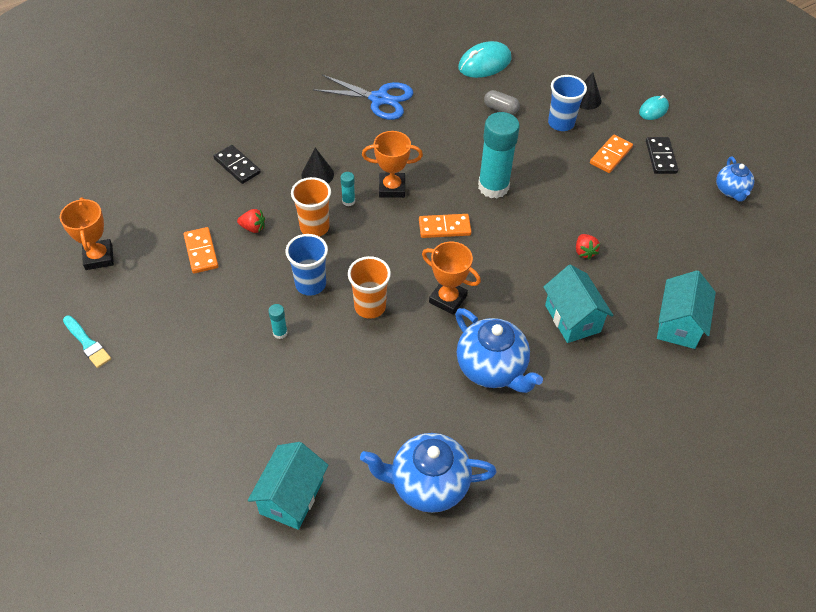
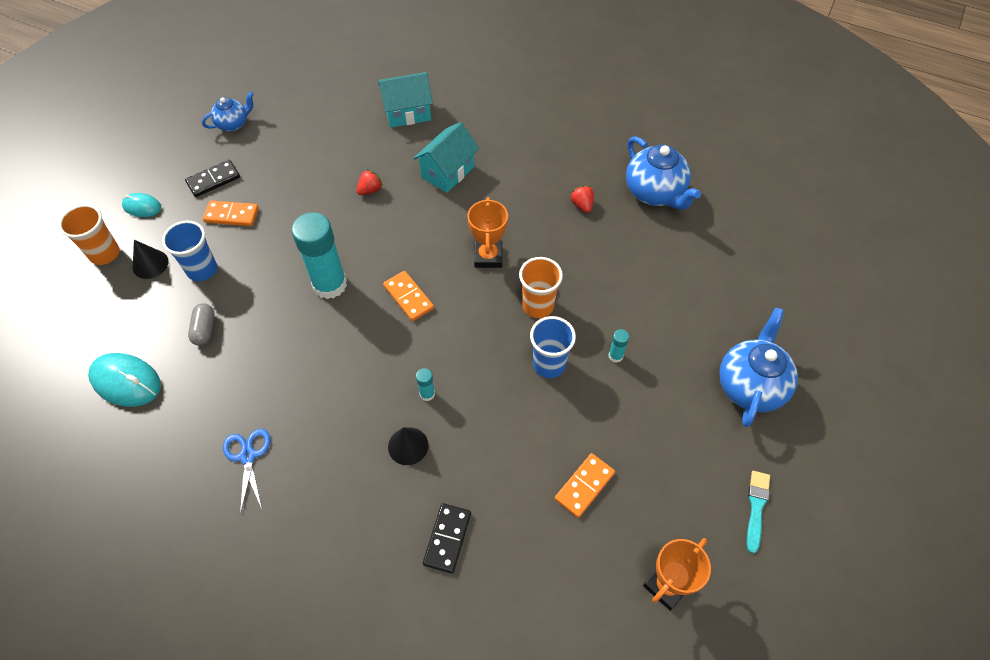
camera: 120 degrees left, 5 degrees up
(253, 228) = (521, 459): red strawberry -> red strawberry (582, 205)
(291, 497) = (734, 262): turquoise house -> none
(314, 227) = (481, 403): orange cup -> orange cup (105, 254)
(379, 99) = (248, 456): blue scissors -> blue scissors, size x0.65
(392, 188) = (384, 366): orange trophy -> none
(492, 369) = (533, 199): blue teapot -> blue teapot (750, 385)

